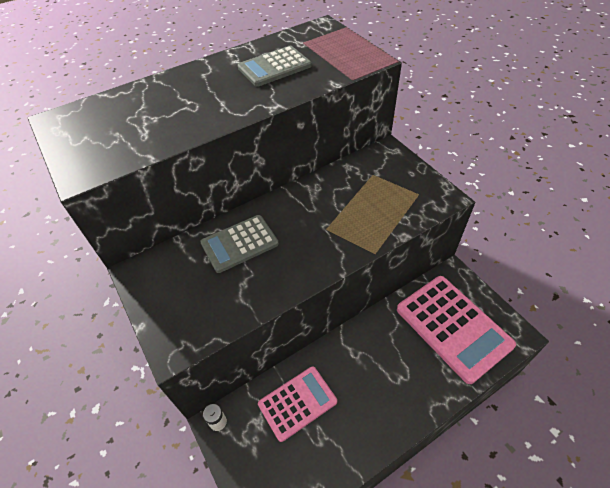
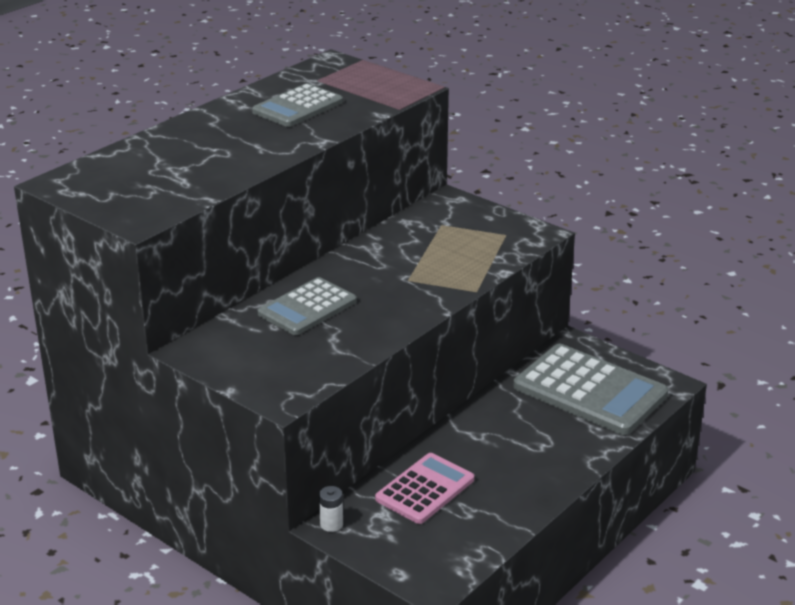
camera: 20 degrees left, 20 degrees down
(453, 327) = (590, 391): pink calculator -> grey calculator

